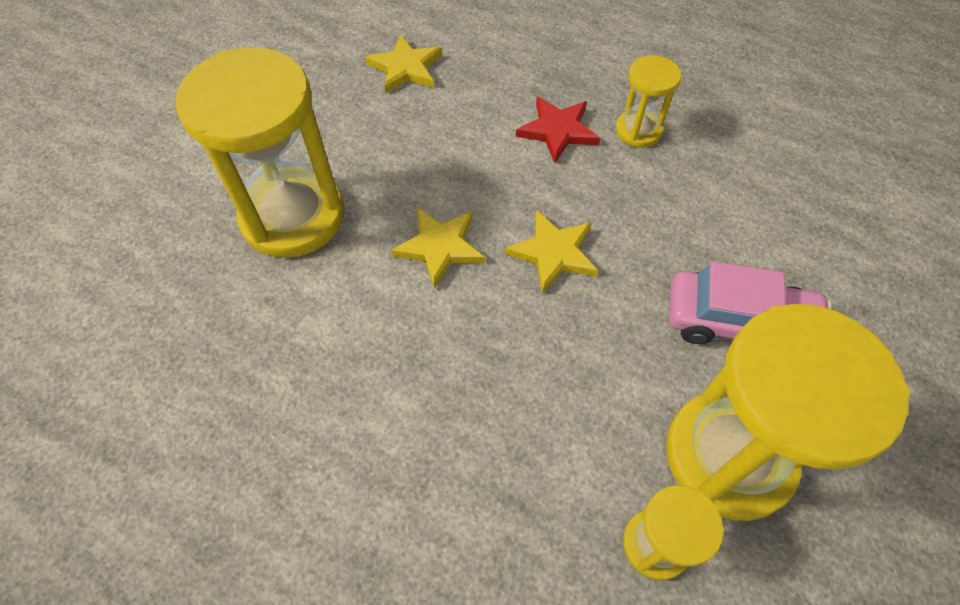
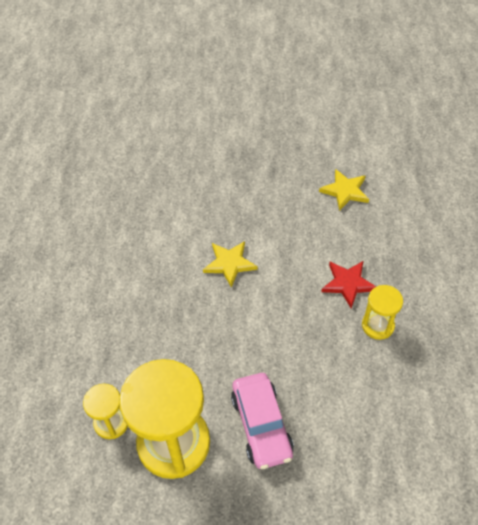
camera: 65 degrees right, 5 degrees down
(293, 216) = (212, 196): yellow hourglass -> none
(553, 253) = (256, 316): yellow star -> none

